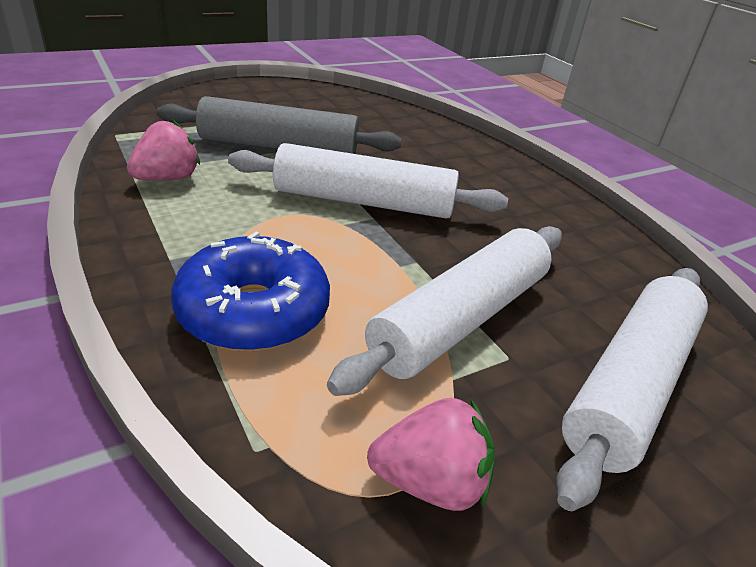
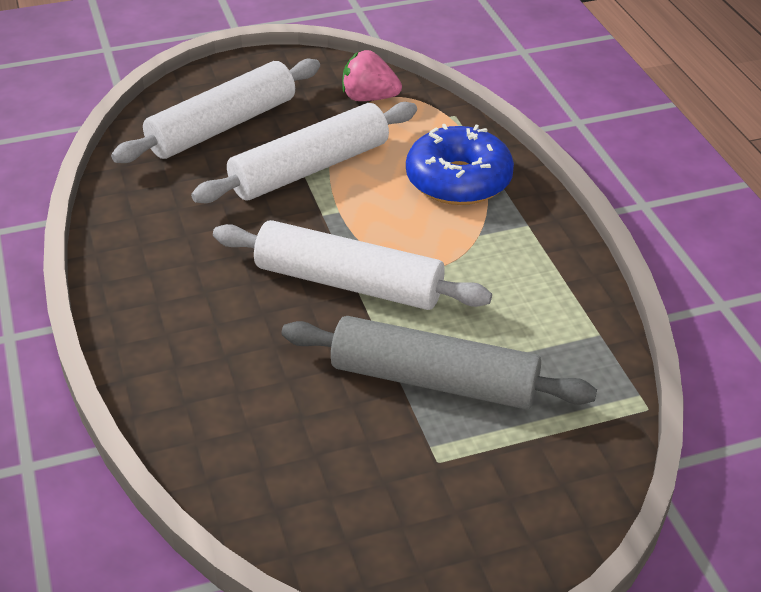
camera: 165 degrees left, 5 degrees up
(167, 178) = (556, 320): pink strawberry -> none

